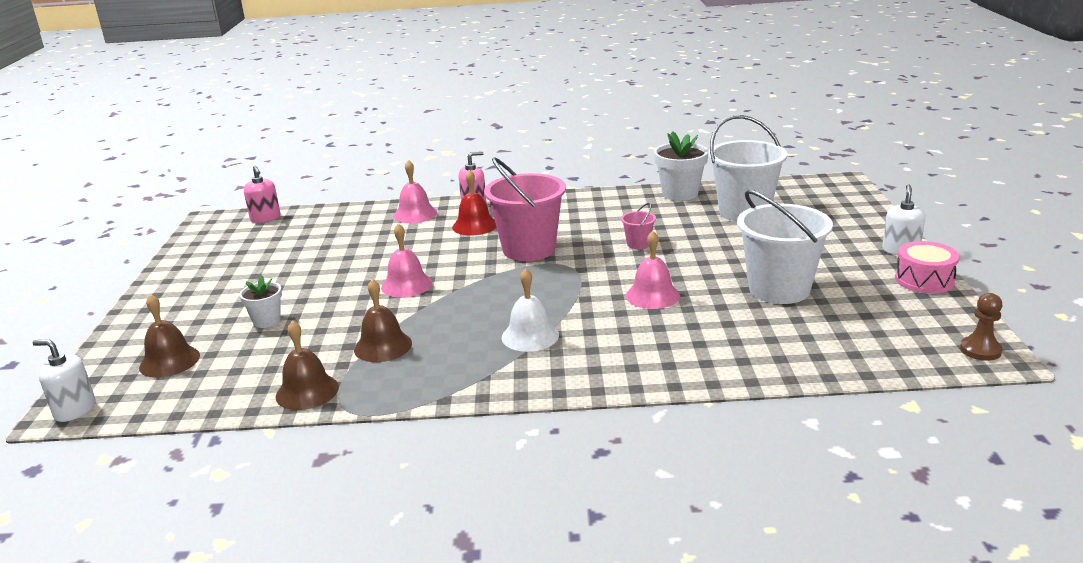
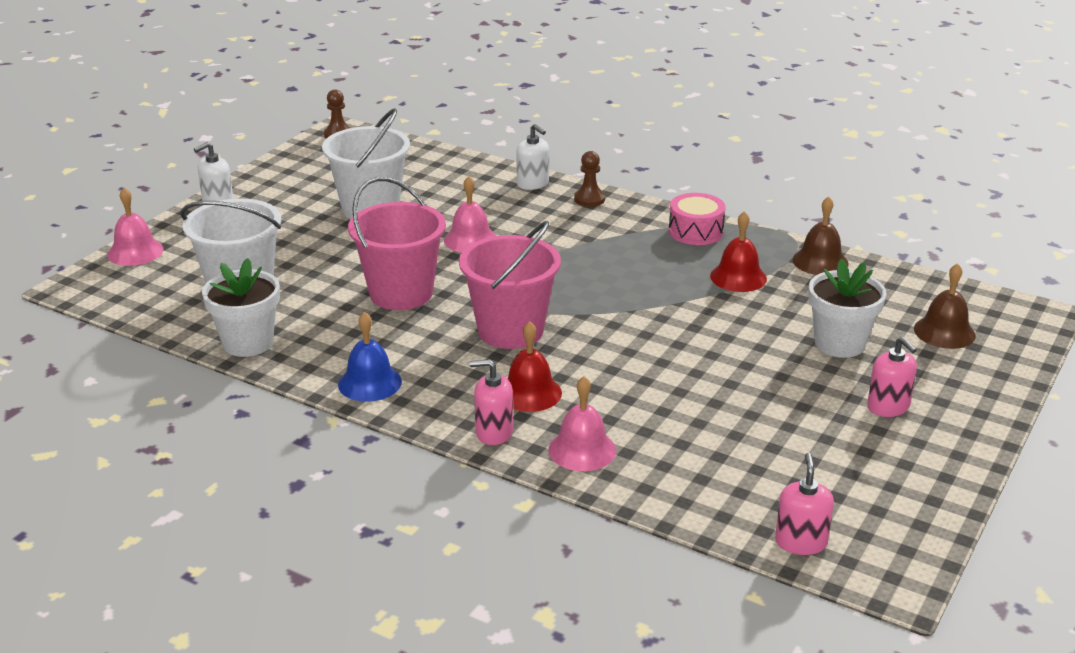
camera: 150 degrees left, 5 degrees up
(75, 410) = (1029, 312): white soap dispenser -> white soap dispenser (533, 183)
(219, 291) = (888, 407): none -> pink soap dispenser
(267, 321) = (839, 343): white flower pot -> white flower pot, size x1.66
(383, 346) = (738, 277): brown bell -> red bell
(406, 285) = (674, 334): pink bell -> pink bell (135, 252)
(530, 336) = (609, 243): white bell -> none
(576, 201) = (369, 383): none -> blue bell
(603, 375) = (589, 199): none -> brown pawn
(638, 244) = (401, 293): pink bucket -> pink bucket, size x2.31
(924, 280) = (261, 178): pink drum -> pink drum (695, 231)

